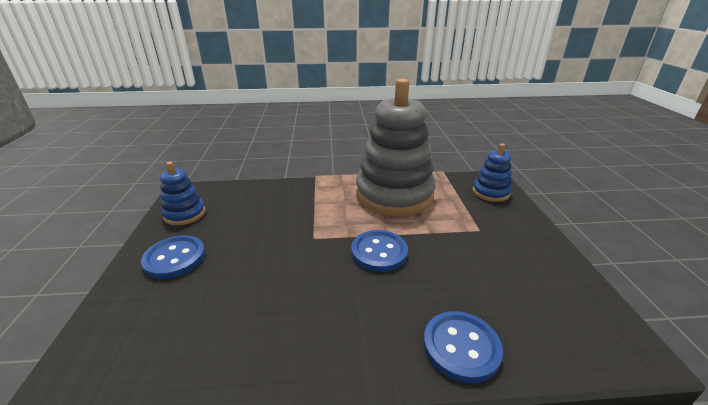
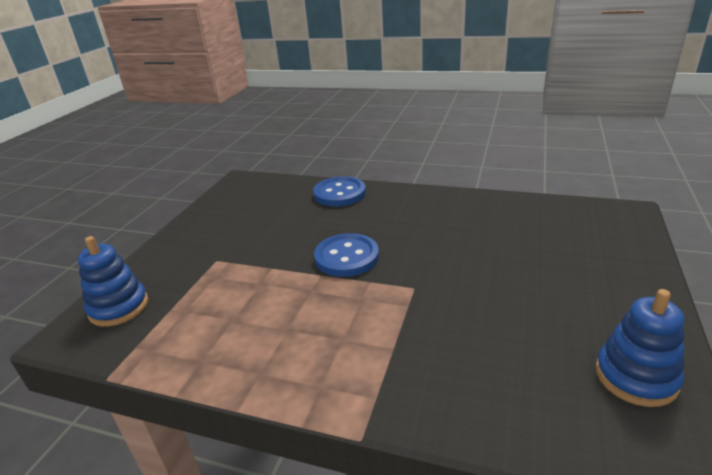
camera: 155 degrees left, 0 degrees up
(175, 258) = (599, 294): blue button -> none
(394, 195) = (254, 335): grey stacking toy -> none

